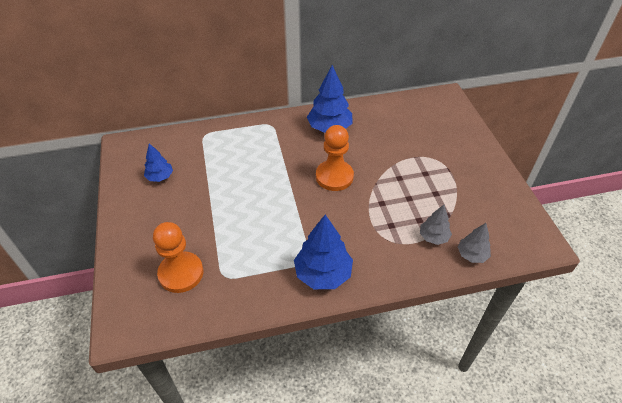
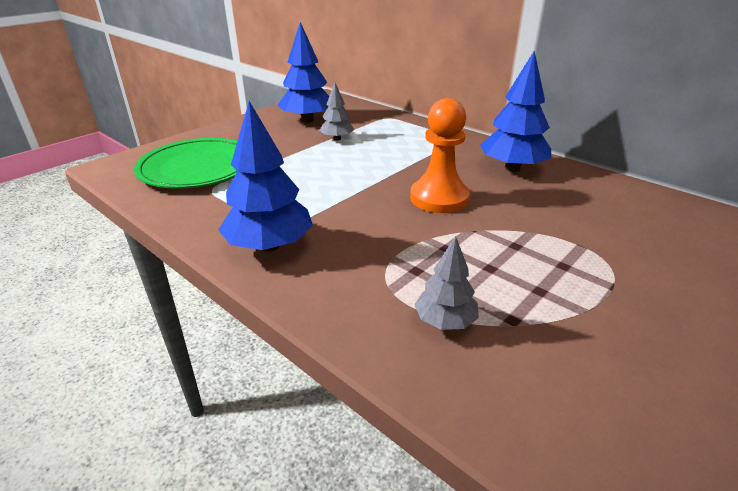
camera: 55 degrees right, 15 degrees down
(160, 177) = (307, 120): blue tree -> blue tree, size x1.75
(181, 273) = (197, 167): orange pawn -> green plate
(472, 255) = (461, 386): grey tree -> grey tree (337, 139)

